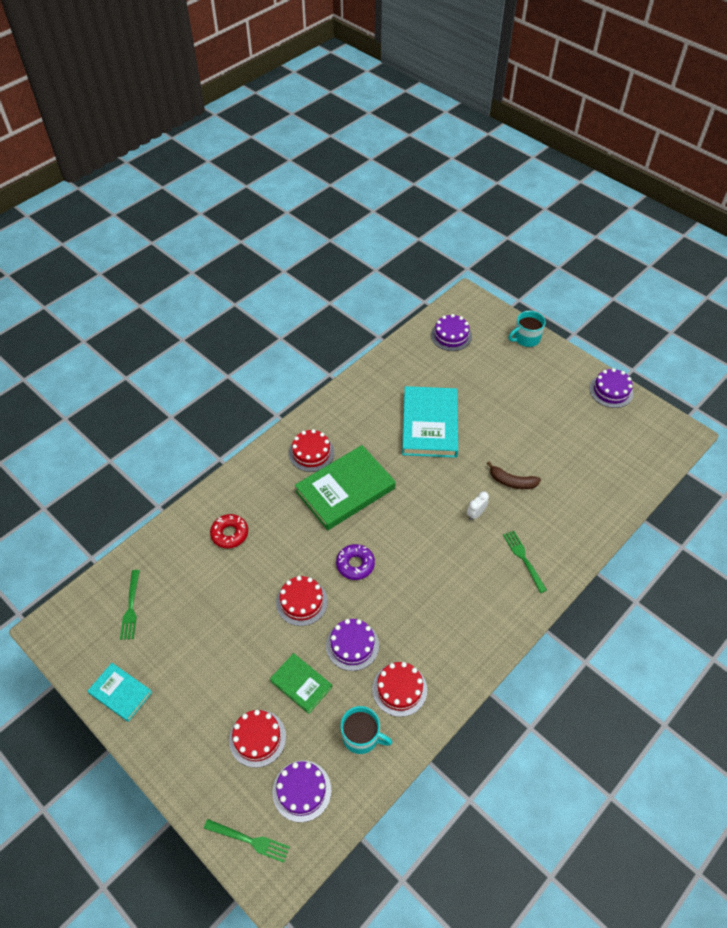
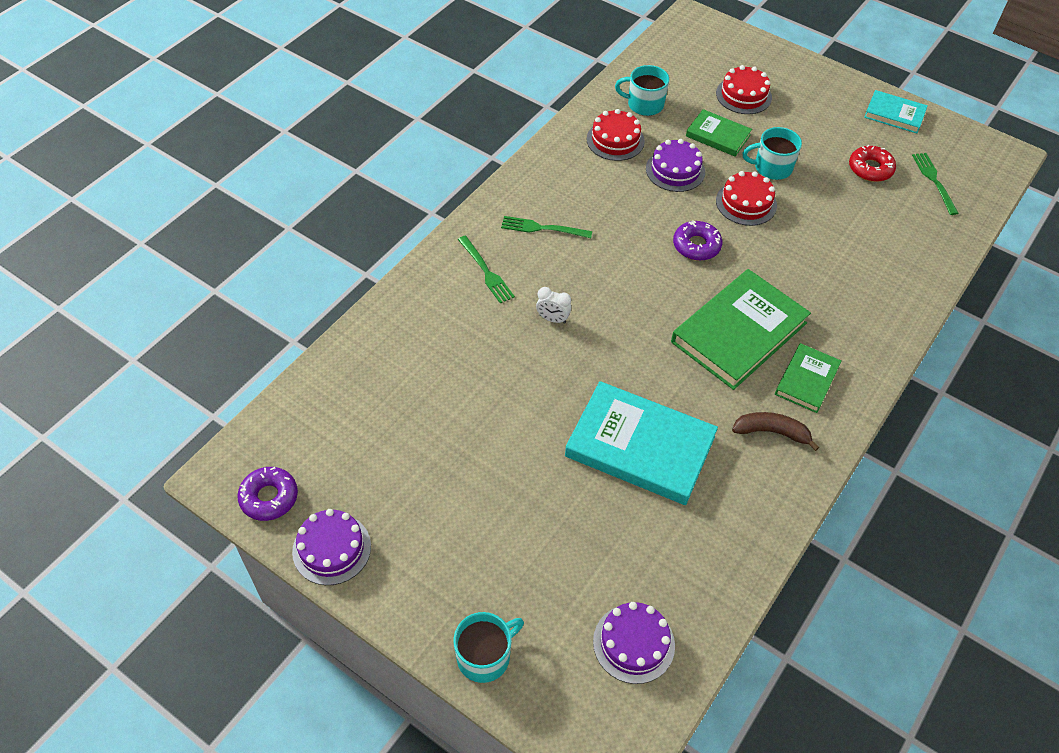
camera: 170 degrees right, 0 degrees up
(230, 534) = (866, 264): red donut -> red donut (870, 169)
(250, 840) = (720, 37): green fork -> green fork (542, 228)
(265, 639) = (772, 167): none -> turquoise mug
(301, 790) = (688, 67): purple cake -> none
(311, 453) = (807, 380): red cake -> green book
(429, 424) = (640, 446): turquoise book -> turquoise book turned 60 degrees counterclockwise
(475, 514) = (552, 319): white clock -> white clock turned 75 degrees clockwise
(512, 481) = (504, 369): brown banana -> brown banana (772, 432)
(652, 420) = (269, 497): none -> purple donut

